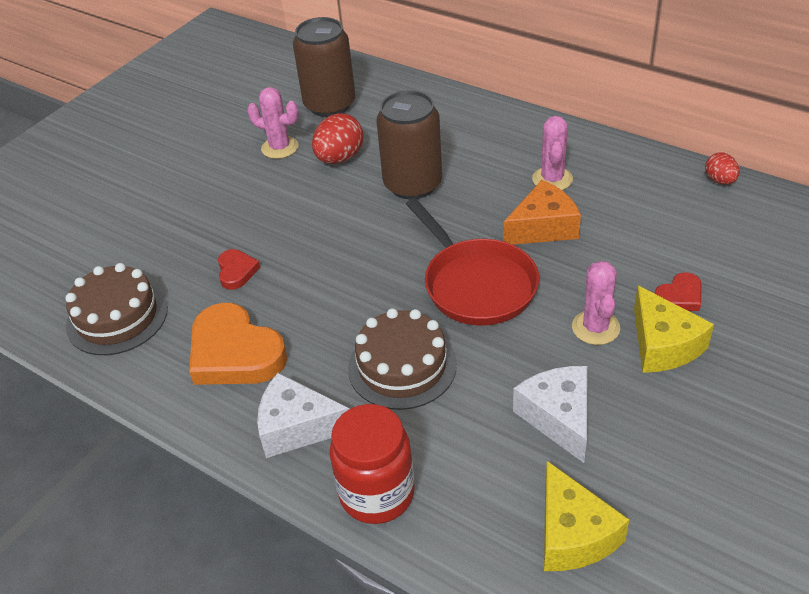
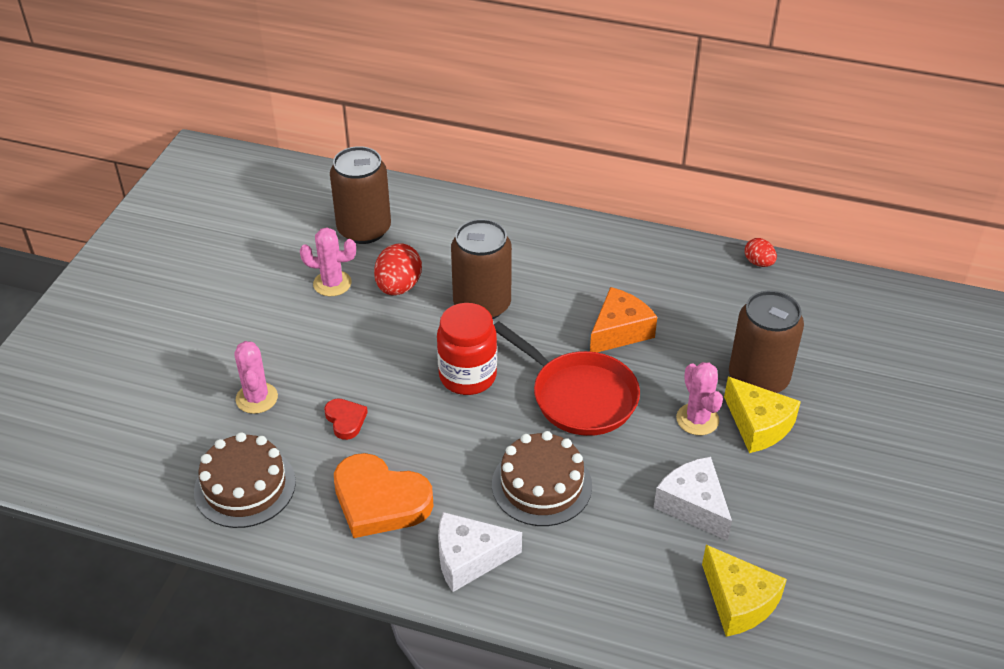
camera: 20 degrees left, 0 degrees up
(377, 493) = (564, 602): red jar -> red jar (467, 376)
(552, 179) = (611, 282): pink cactus -> pink cactus (257, 398)
(679, 296) = (758, 379): red heart -> brown can

